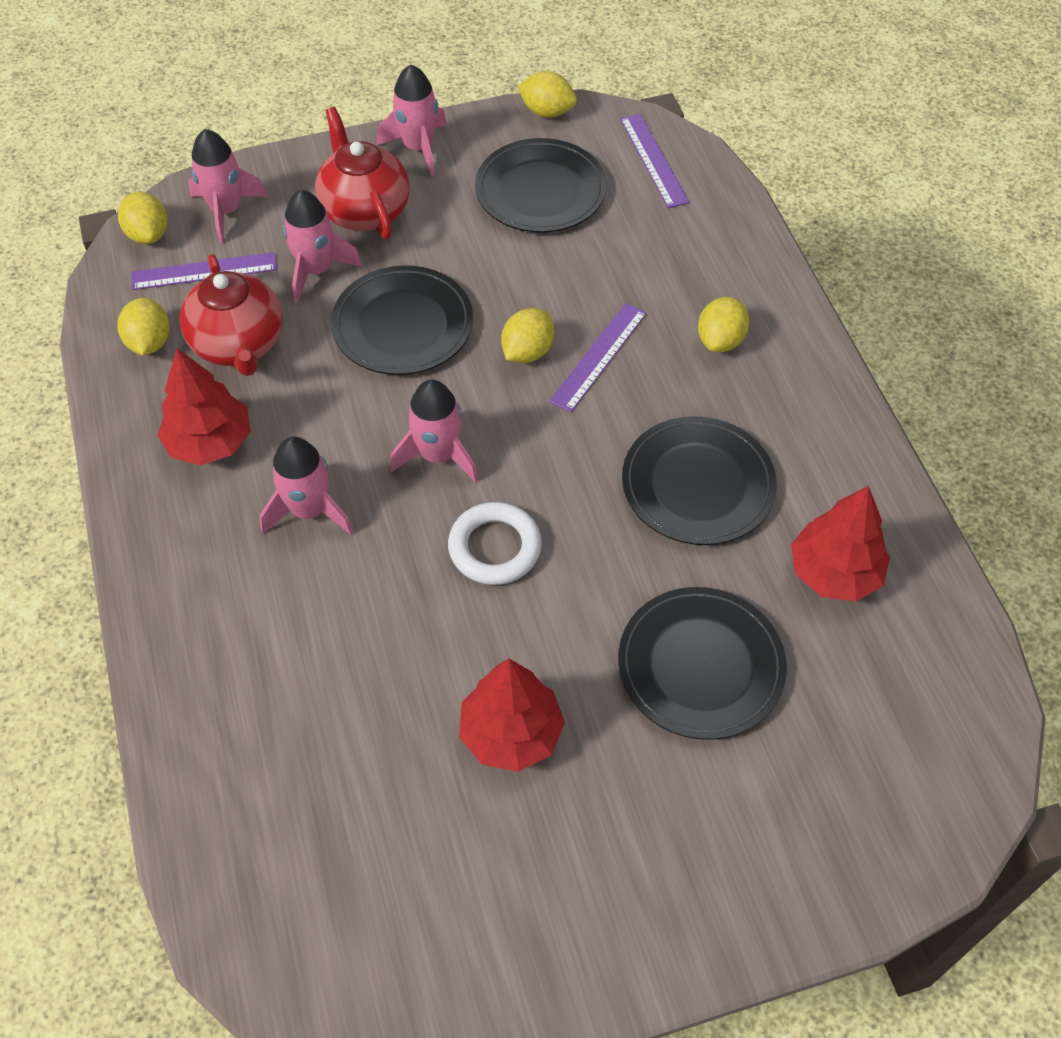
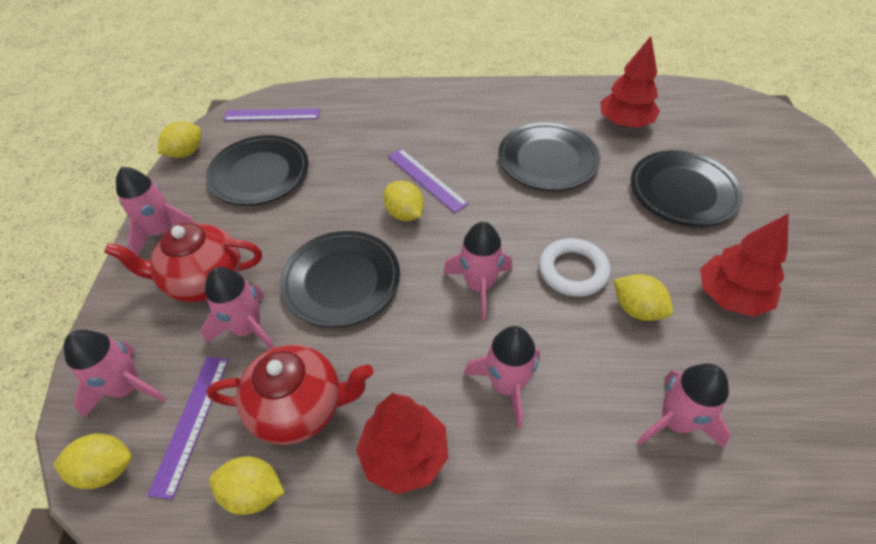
camera: 70 degrees left, 5 degrees down
(306, 678) = (676, 421): none -> pink rocket
(720, 340) = (439, 123): yellow lemon -> yellow lemon (637, 309)

